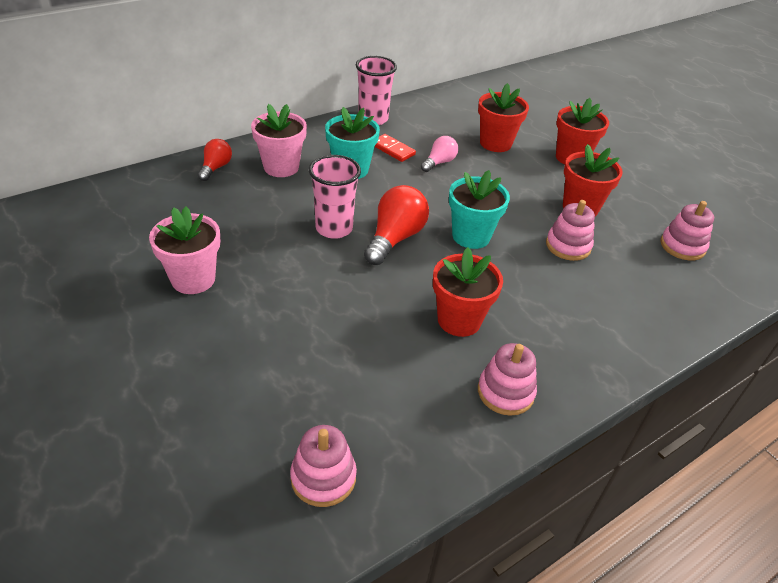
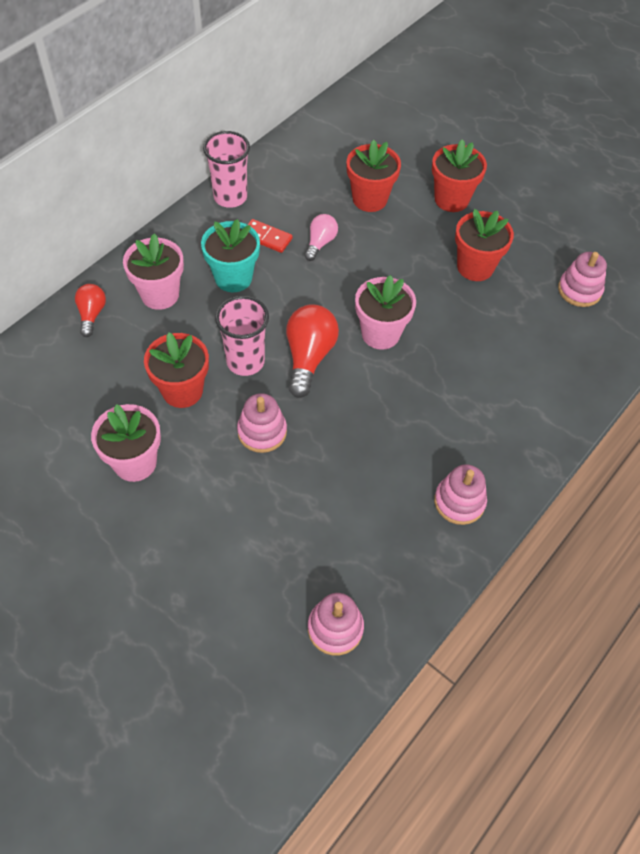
camera: 15 degrees left, 15 degrees up
(459, 320) = (398, 437): red flower pot -> red flower pot (182, 390)
(471, 236) = (380, 334): turquoise flower pot -> pink flower pot
(568, 246) = (474, 320): pink stacking toy -> pink stacking toy (262, 431)

